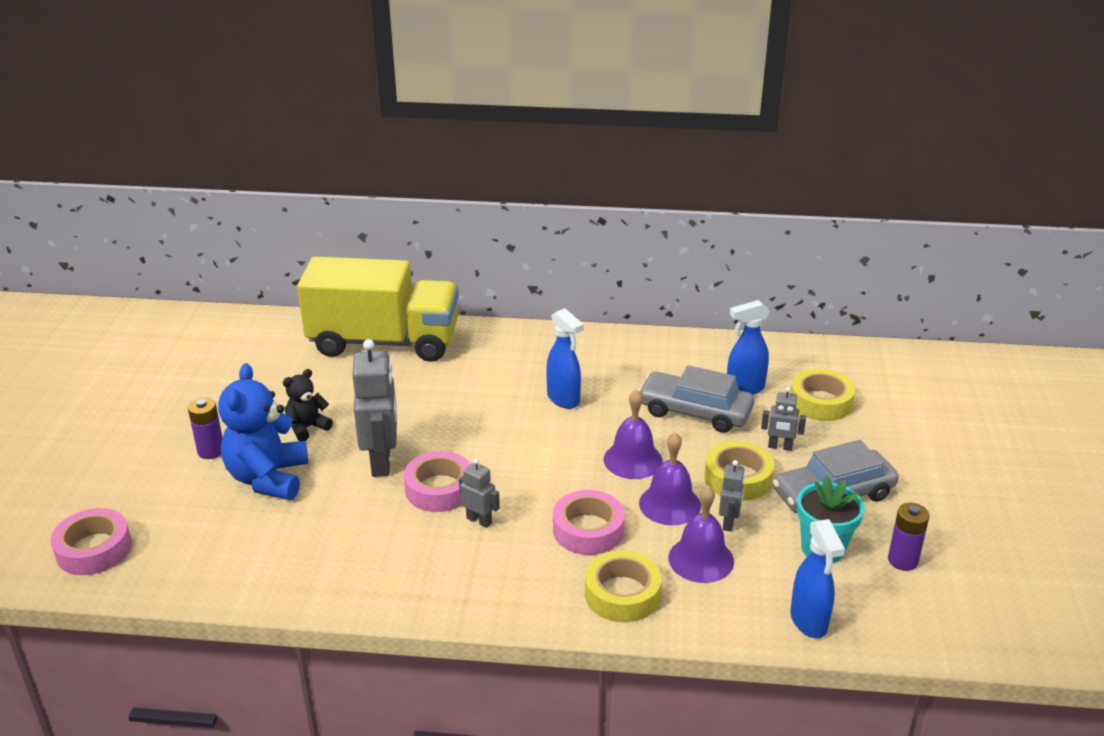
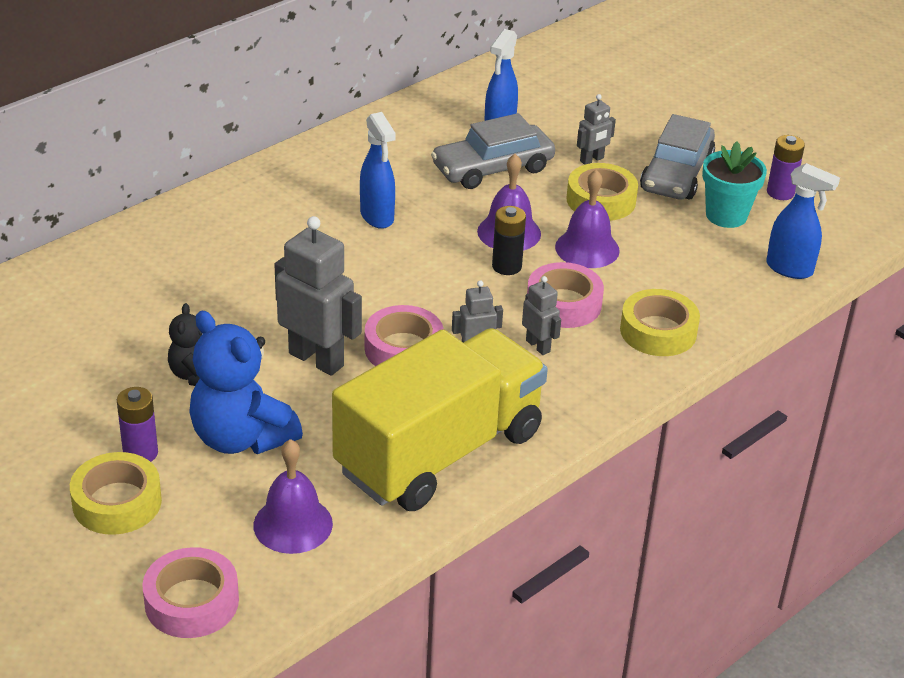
camera: 50 degrees left, 5 degrees up
(384, 342) = (127, 260): yellow truck -> yellow truck (439, 452)
(563, 399) = (377, 217): blue spray bottle -> blue spray bottle turned 60 degrees clockwise
(592, 481) = (506, 266): none -> black battery
(701, 559) = (667, 273): purple bell -> purple bell (293, 524)
(729, 522) = (644, 236): grey robot -> grey robot (538, 346)
(820, 402) = (566, 109): yellow tape -> yellow tape (117, 502)

